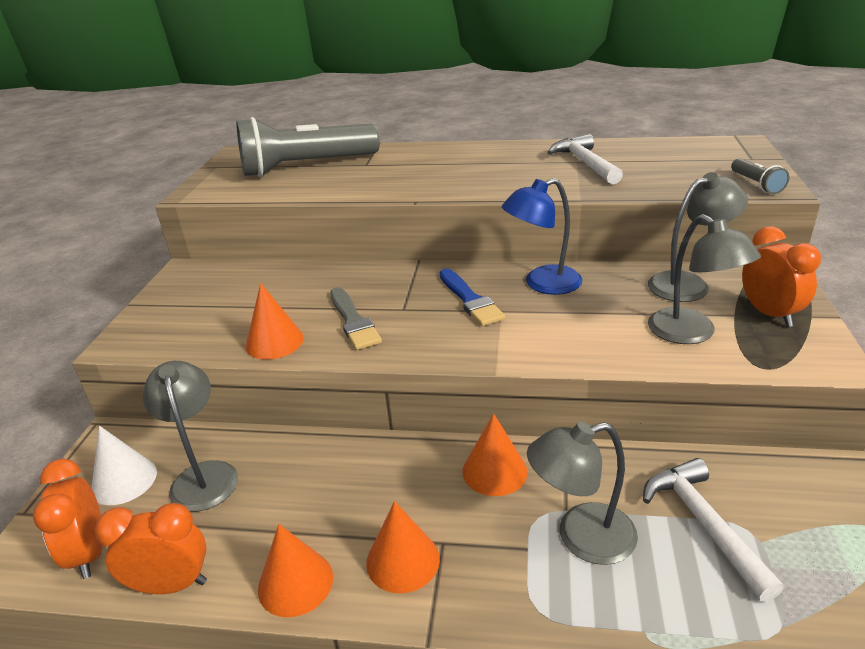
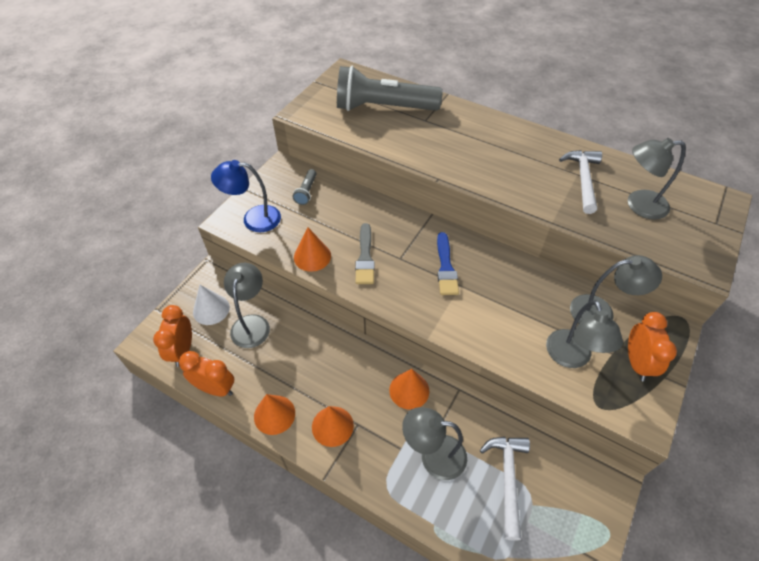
camera: 20 degrees right, 20 degrees up
(542, 284) = (501, 271): blue lamp -> blue lamp (253, 219)
(661, 166) = (638, 205): none -> grey lamp
(756, 184) = (694, 256): grey flashlight -> grey flashlight (306, 192)

